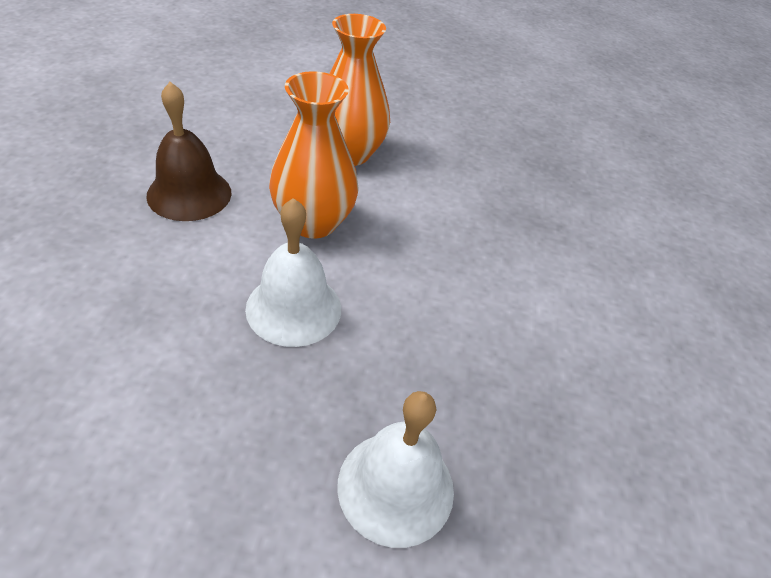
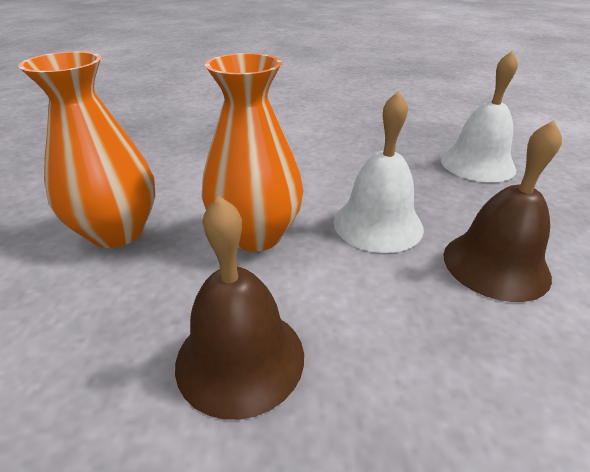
camera: 95 degrees left, 10 degrees down
(188, 374) = (495, 265): none -> brown bell

